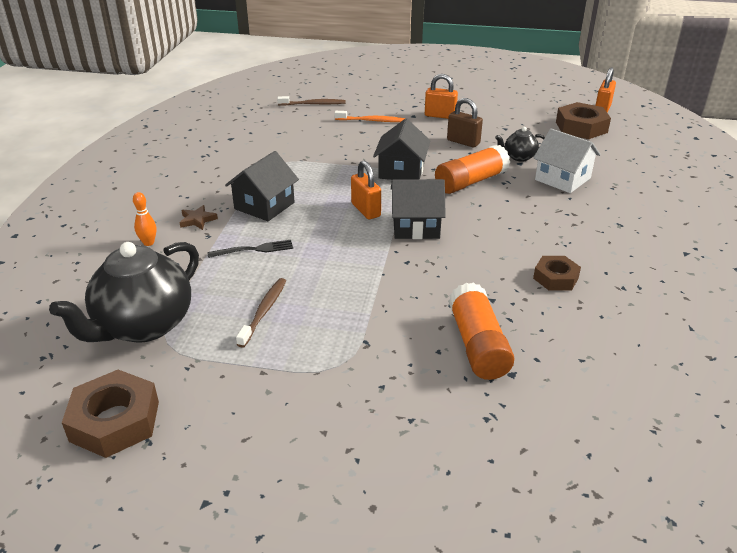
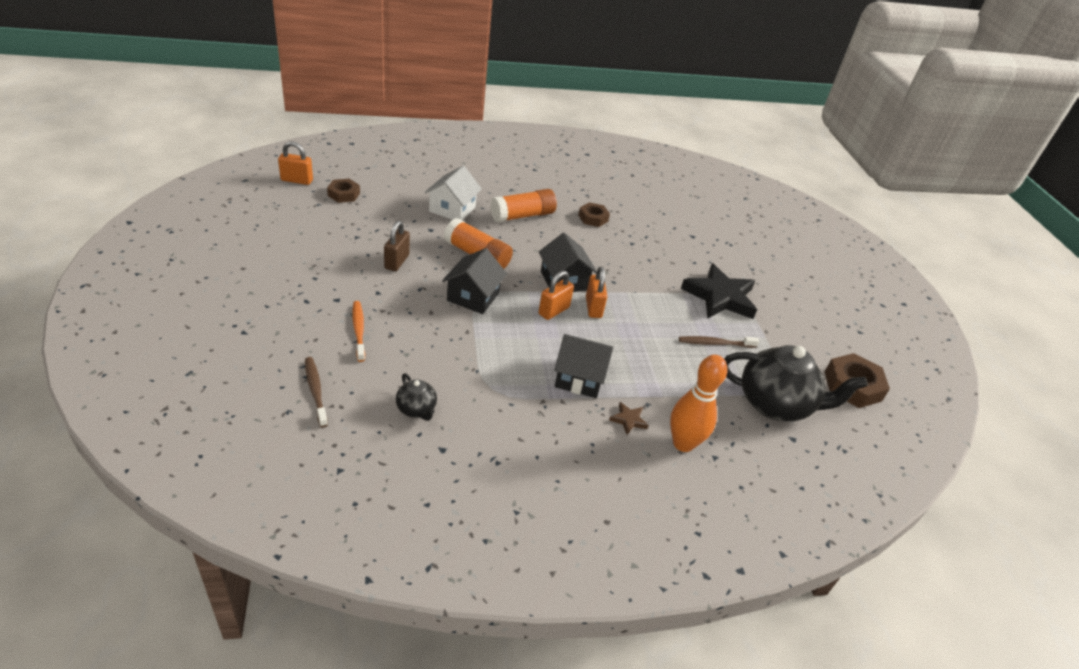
camera: 115 degrees left, 5 degrees up
(148, 243) = (683, 443): orange bowling pin -> orange bowling pin, size x2.08
(254, 249) = (649, 367): black fork -> none
(350, 350) = (720, 297): none -> black star
(401, 171) = (473, 296): black house -> black house turned 60 degrees counterclockwise
(440, 115) = (333, 280): orange padlock -> orange padlock (593, 307)
(478, 345) = (678, 248): orange glue stick -> orange glue stick (522, 215)
(519, 157) = (419, 229): black teapot -> black teapot (416, 409)
(581, 127) = (344, 194): brown nut -> brown nut, size x0.63

